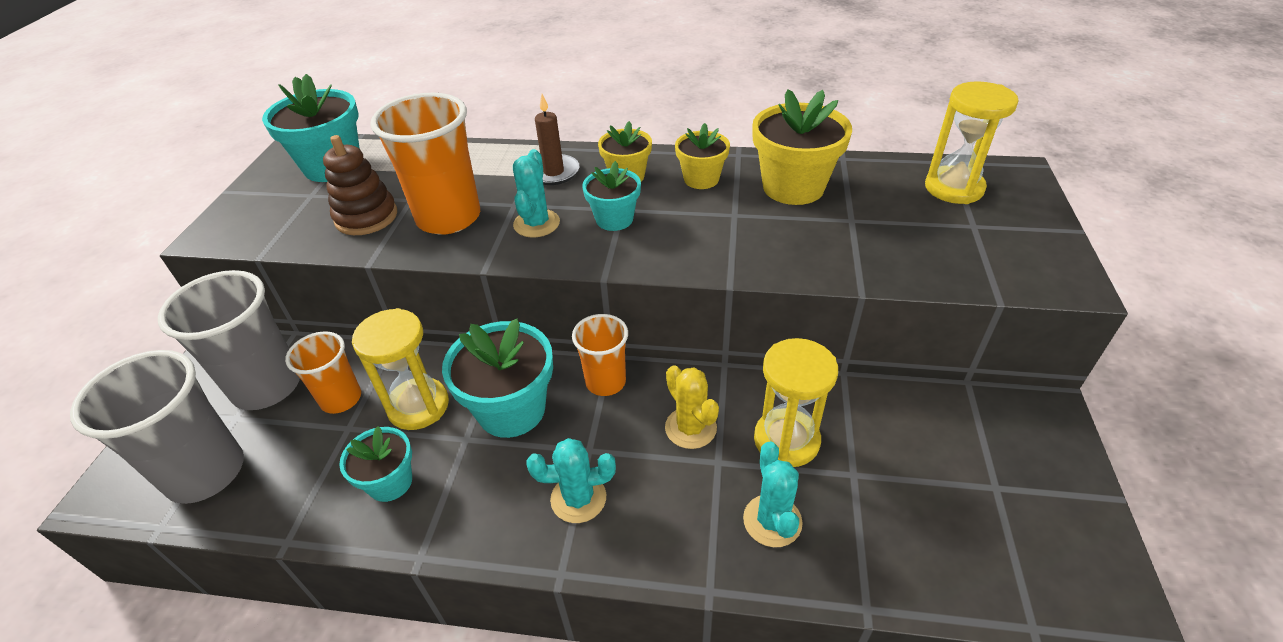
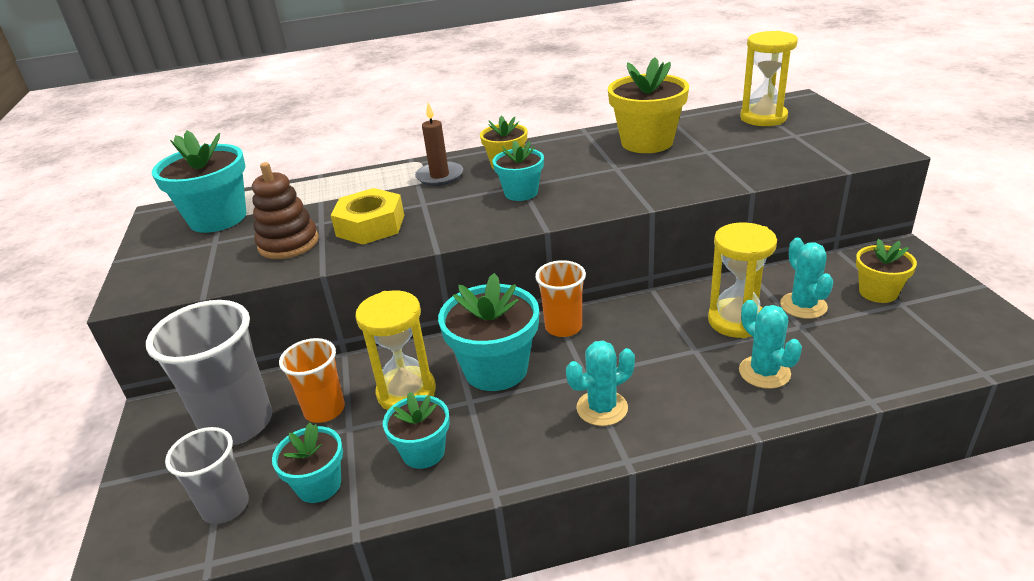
camera: 20 degrees left, 10 degrees down
(206, 473) = (225, 506): grey cup -> grey cup, size x0.59
(287, 482) = (319, 485): none -> turquoise flower pot
(448, 218) = (370, 225): orange cup -> yellow nut
(536, 223) = (456, 211): turquoise cactus -> turquoise cactus (803, 306)
(690, 428) = (657, 335): yellow cactus -> none
(701, 179) = (570, 153): yellow flower pot -> yellow flower pot (878, 292)

